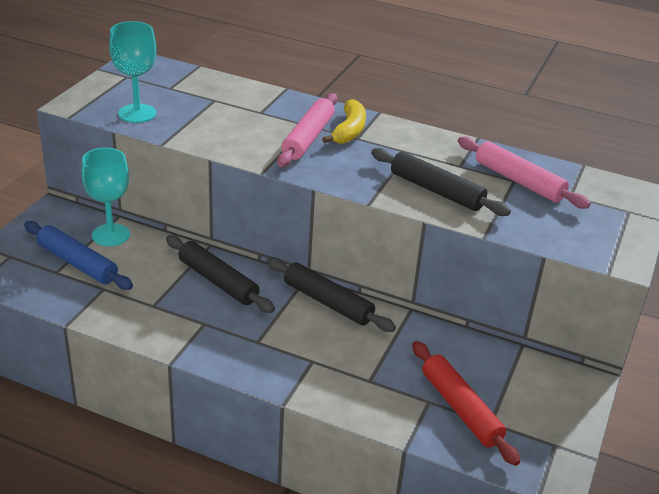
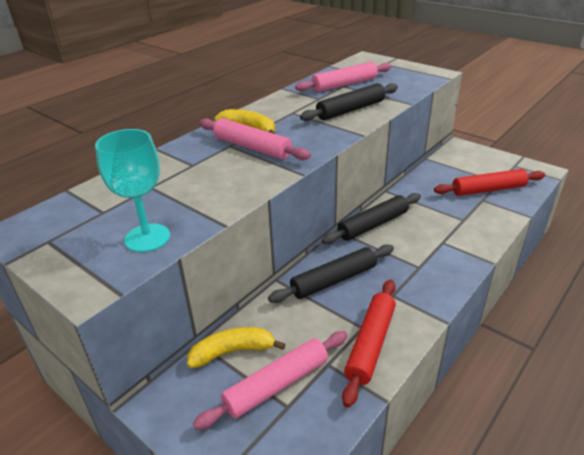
camera: 70 degrees left, 0 degrees up
(78, 263) = (276, 384): blue rolling pin -> pink rolling pin
(111, 235) = (232, 352): turquoise goblet -> yellow banana
(131, 312) = (370, 344): none -> red rolling pin

